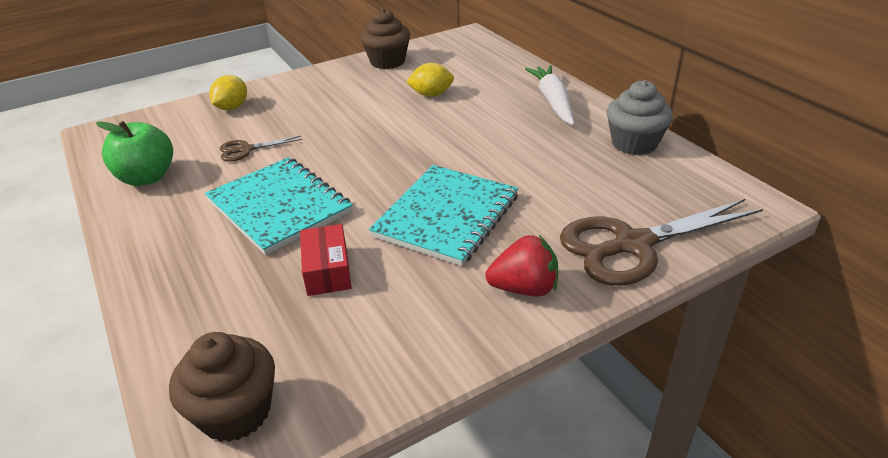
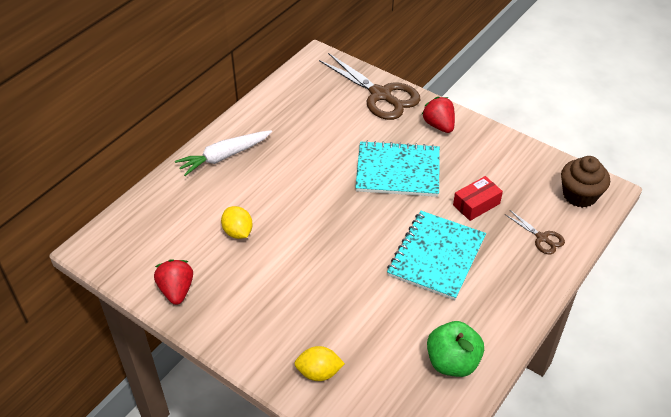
camera: 115 degrees left, 10 degrees up
(246, 150) = (381, 317): brown scissors -> brown scissors (542, 238)
(387, 61) = (176, 290): brown cupcake -> red strawberry
(634, 143) = (272, 108): grey cupcake -> none

